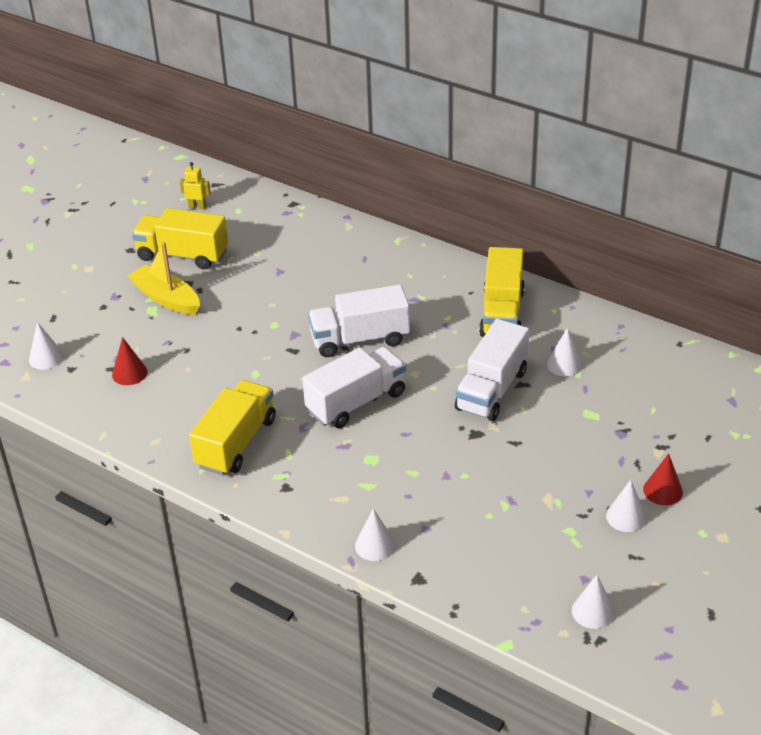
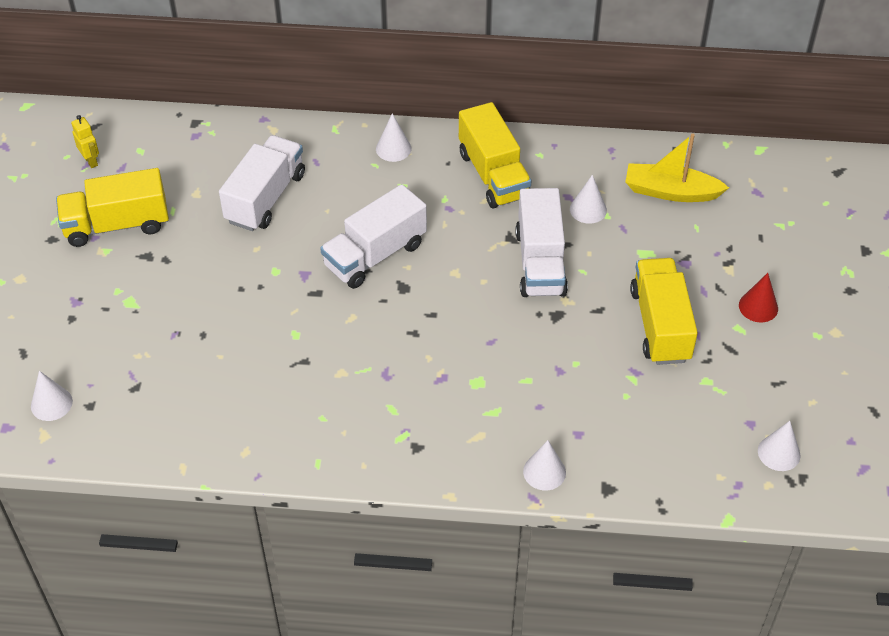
camera: 30 degrees left, 10 degrees up
(129, 373) = (160, 385): red cone -> none
(166, 298) = (136, 283): yellow boat -> yellow boat (670, 192)
(197, 206) = (91, 161): yellow robot -> yellow robot turned 75 degrees clockwise
(236, 443) = (331, 419): yellow truck -> yellow truck (660, 325)
(356, 402) = (420, 326): white truck -> white truck (265, 198)
(626, 517) = (744, 346): white cone -> white cone (393, 148)

